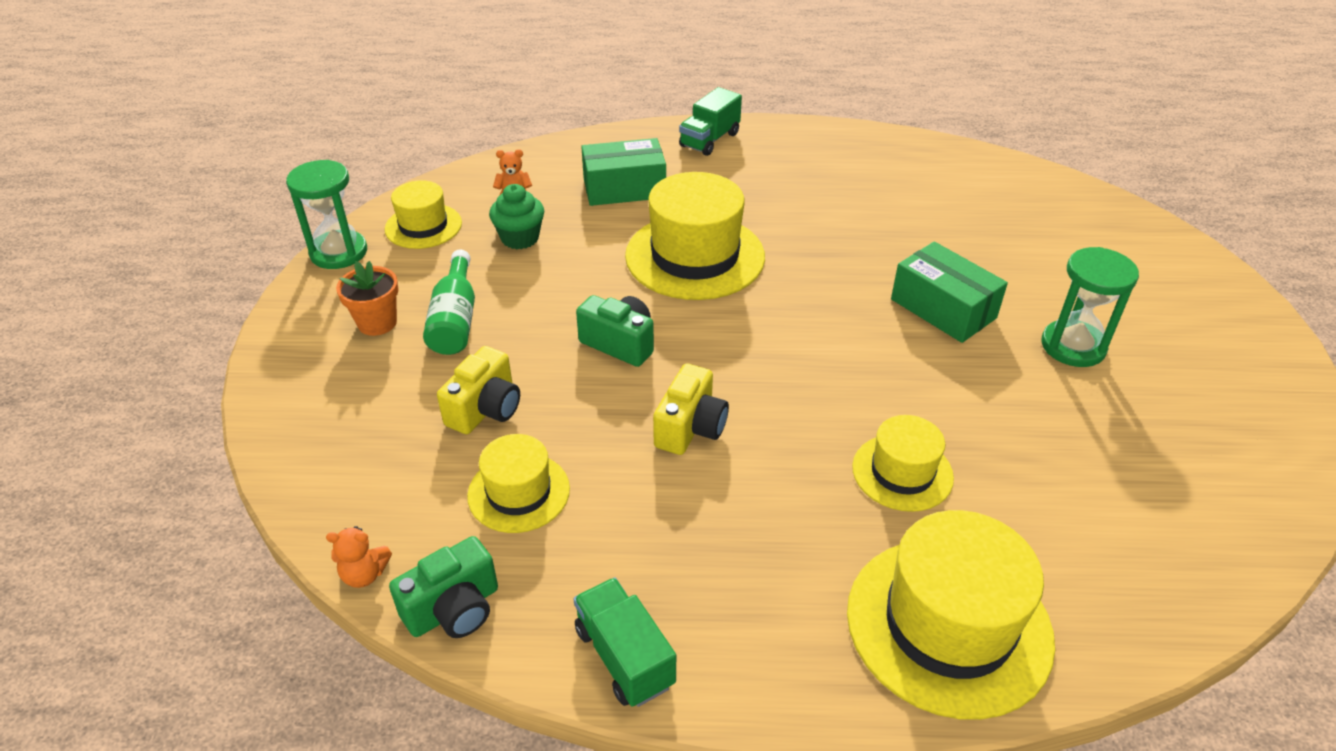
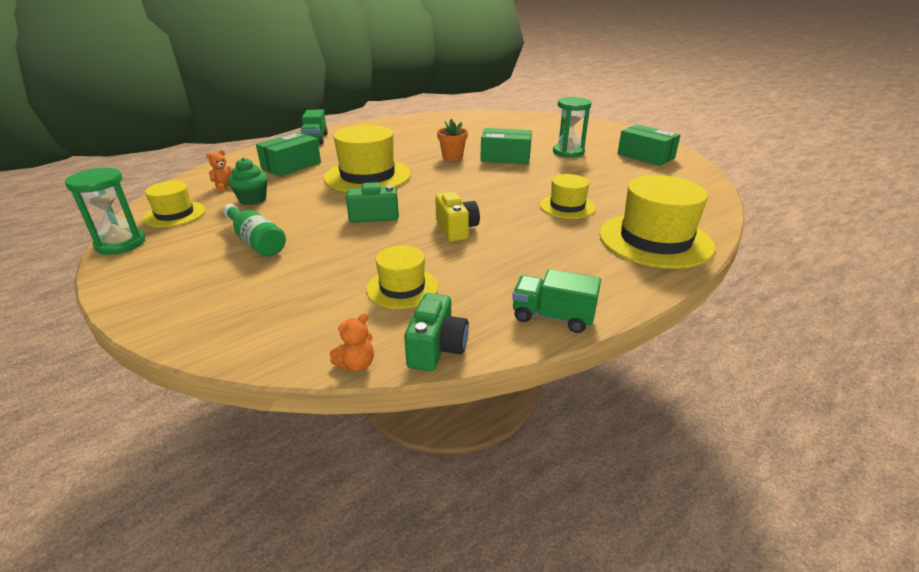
camera: 40 degrees left, 10 degrees down
(377, 323) = (199, 261): orange flower pot -> orange flower pot (452, 157)
(485, 409) = (331, 266): yellow camera -> none
(1217, 429) = (645, 156): none -> green box

